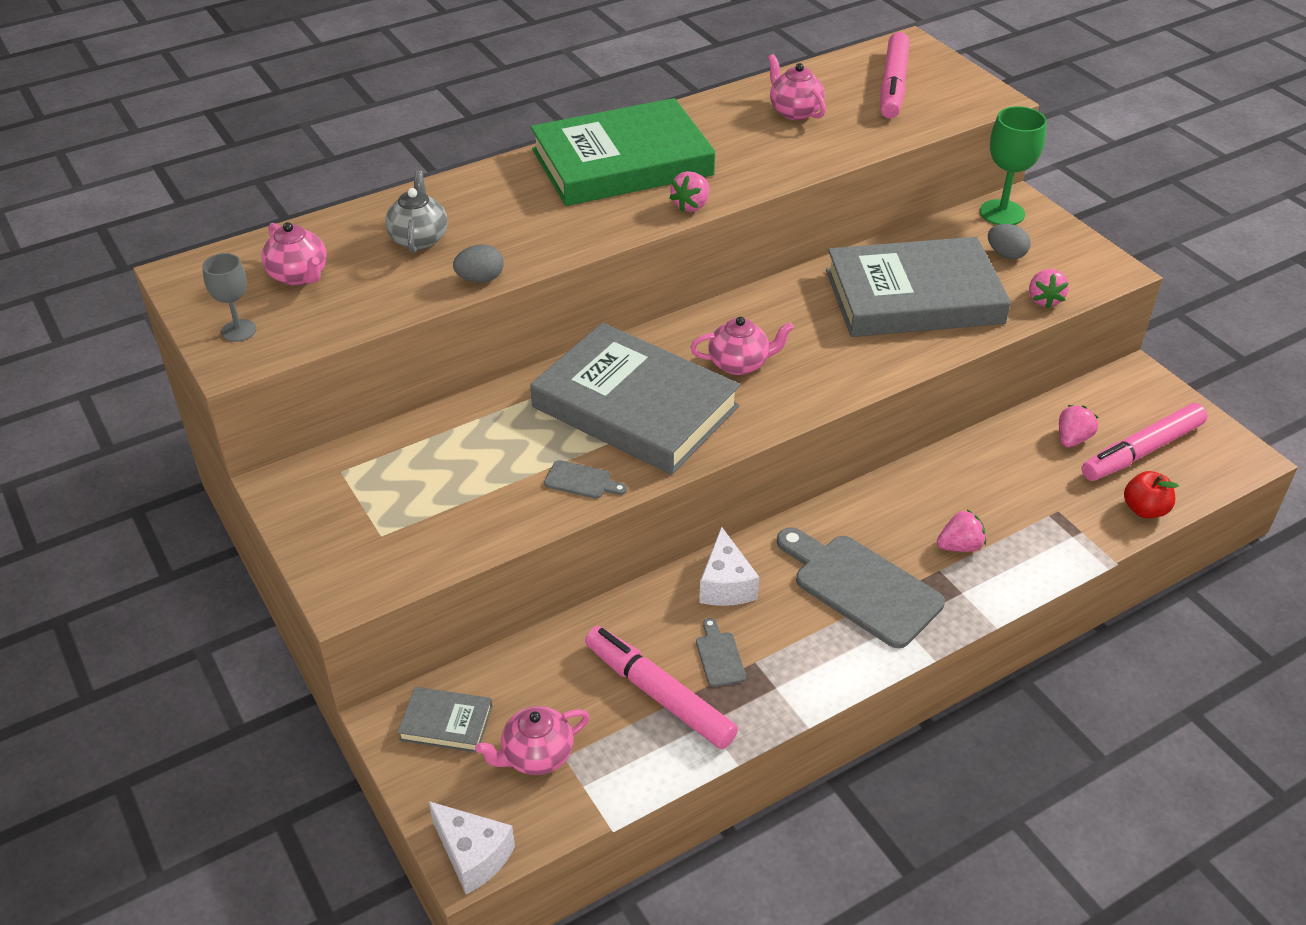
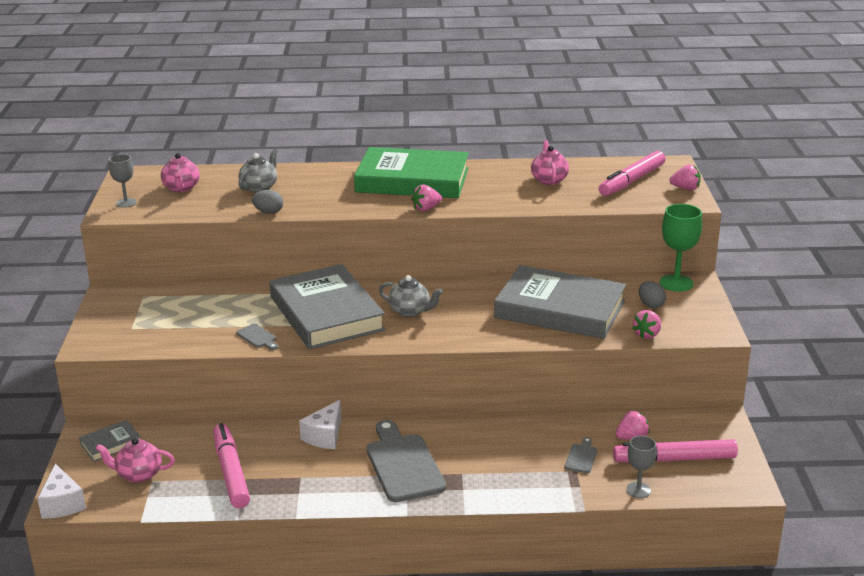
camera: 30 degrees right, 15 degrees down
(446, 723) = (111, 444): grey book -> grey book turned 75 degrees counterclockwise
(719, 656) = (283, 467): grey cutting board -> grey cutting board (581, 457)
(740, 364) = (410, 311): pink teapot -> grey teapot
(960, 546) = (488, 466): pink strawberry -> pink strawberry (685, 188)
(1144, 509) = (638, 490): red apple -> grey goblet

